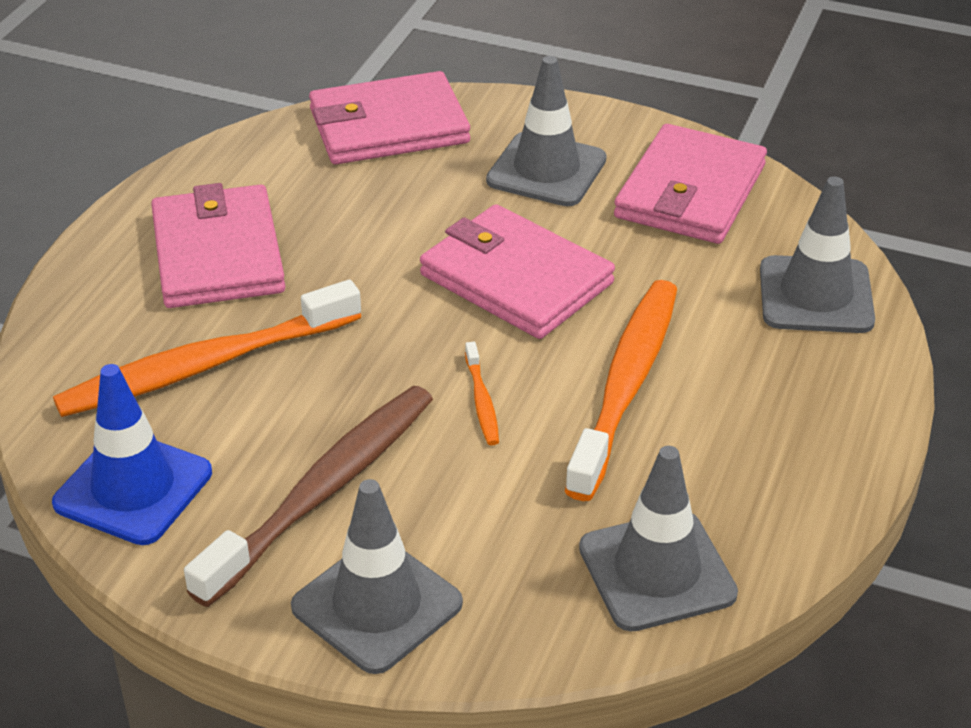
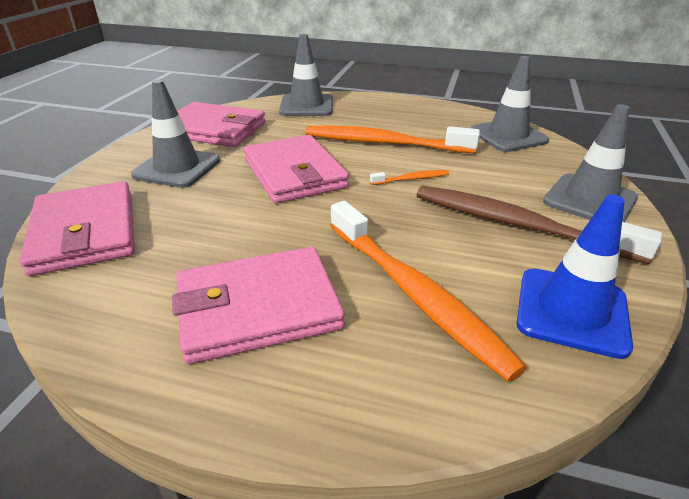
camera: 95 degrees left, 5 degrees down
(516, 279) = (294, 173): pink wallet -> pink wallet turned 60 degrees counterclockwise

